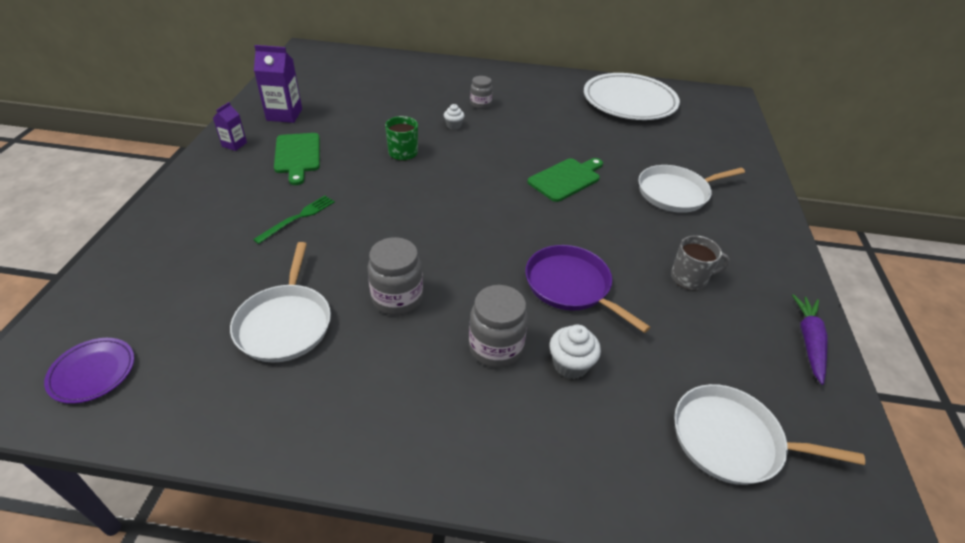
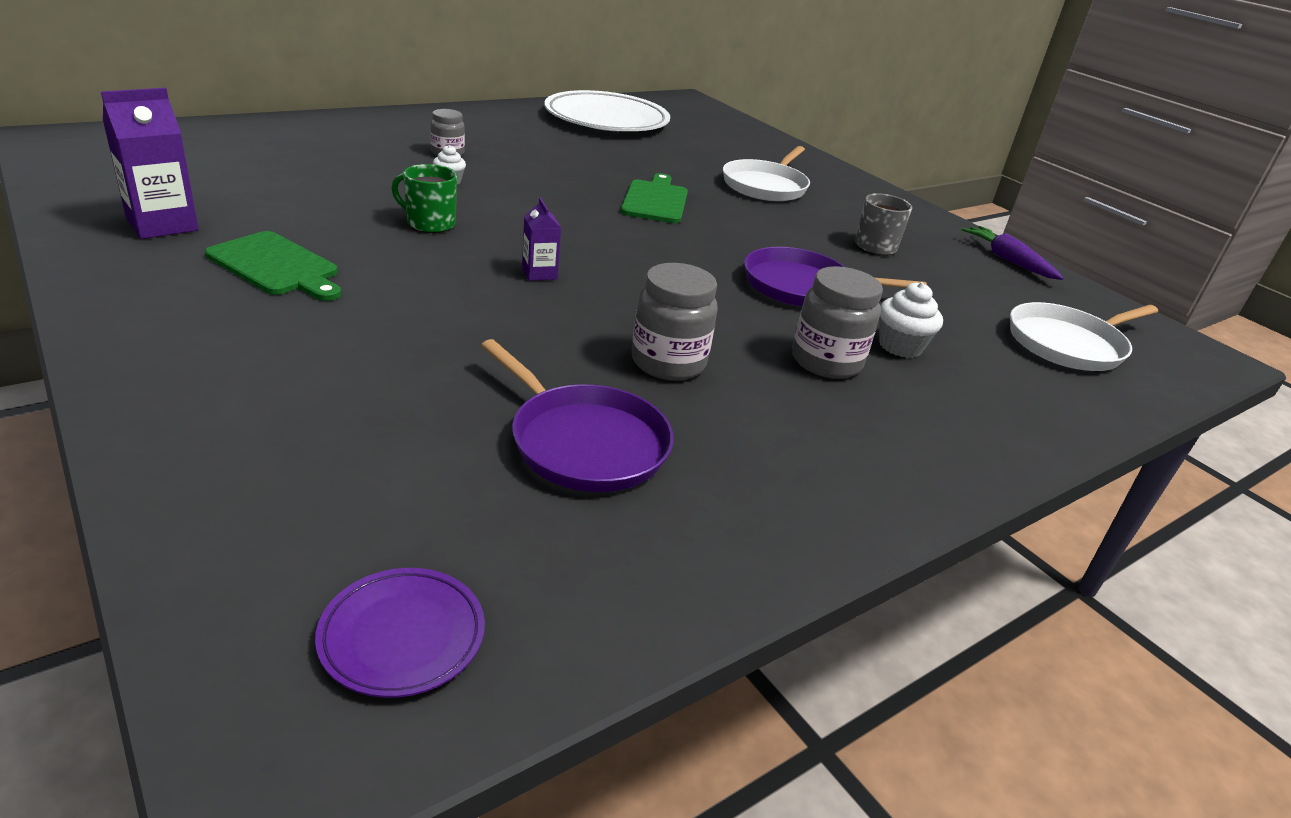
camera: 45 degrees left, 10 degrees down
(234, 144) = (133, 282): purple carton -> purple carton (539, 273)
(285, 323) = (584, 442): white pan -> purple pan
(298, 218) = (404, 333): green fork -> none

